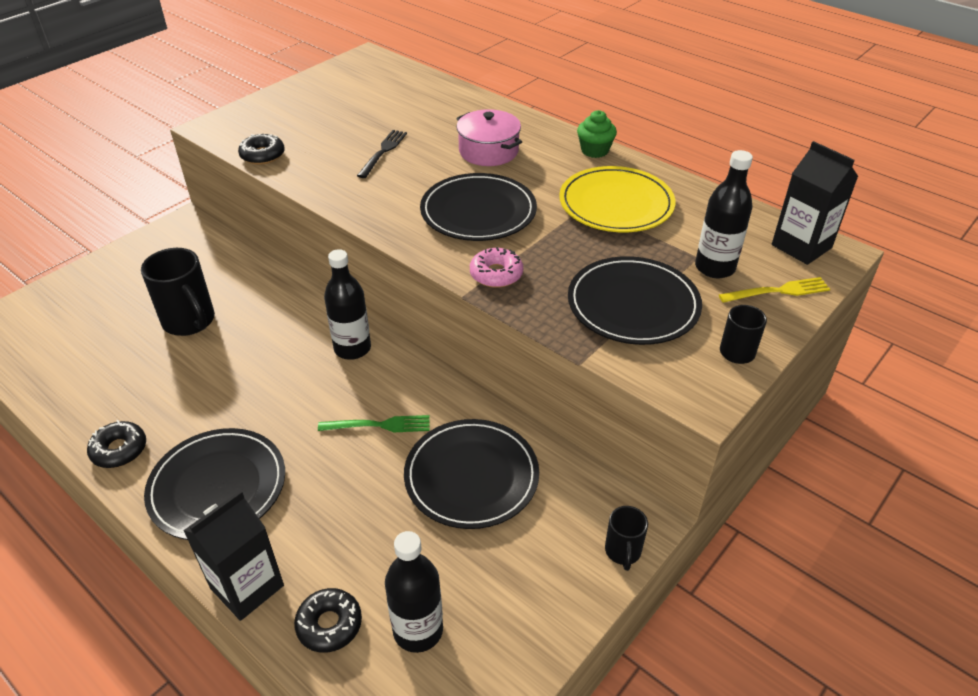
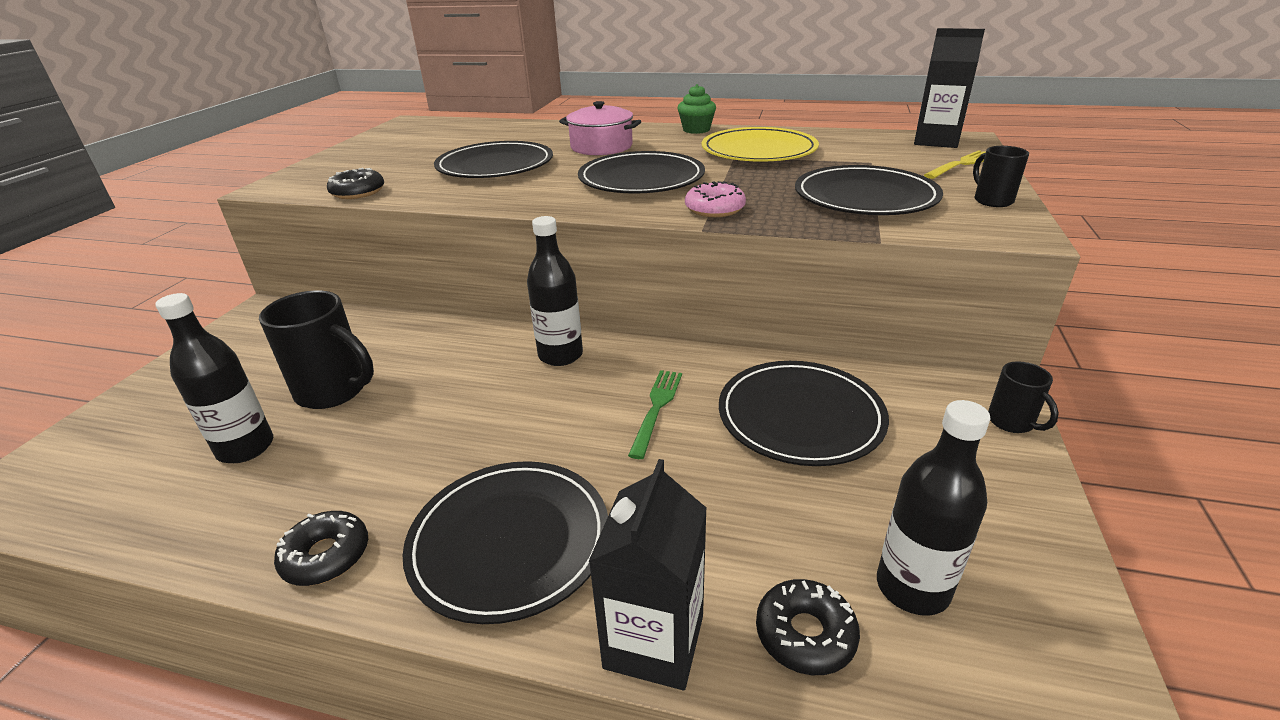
camera: 25 degrees left, 10 degrees down
(379, 425) = (656, 408): green fork -> green fork turned 45 degrees counterclockwise
(383, 152) = (495, 166): black fork -> black plate
(714, 268) = (893, 164): black bottle -> black bottle (246, 448)

